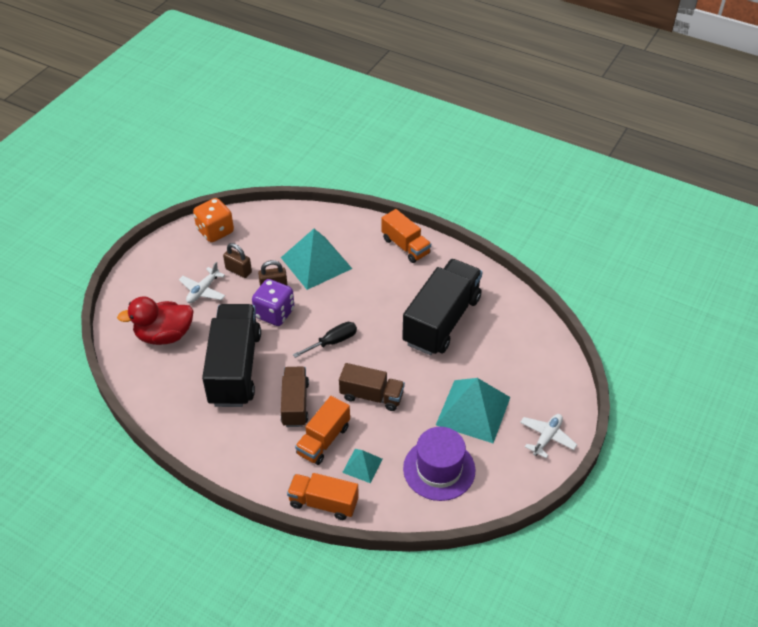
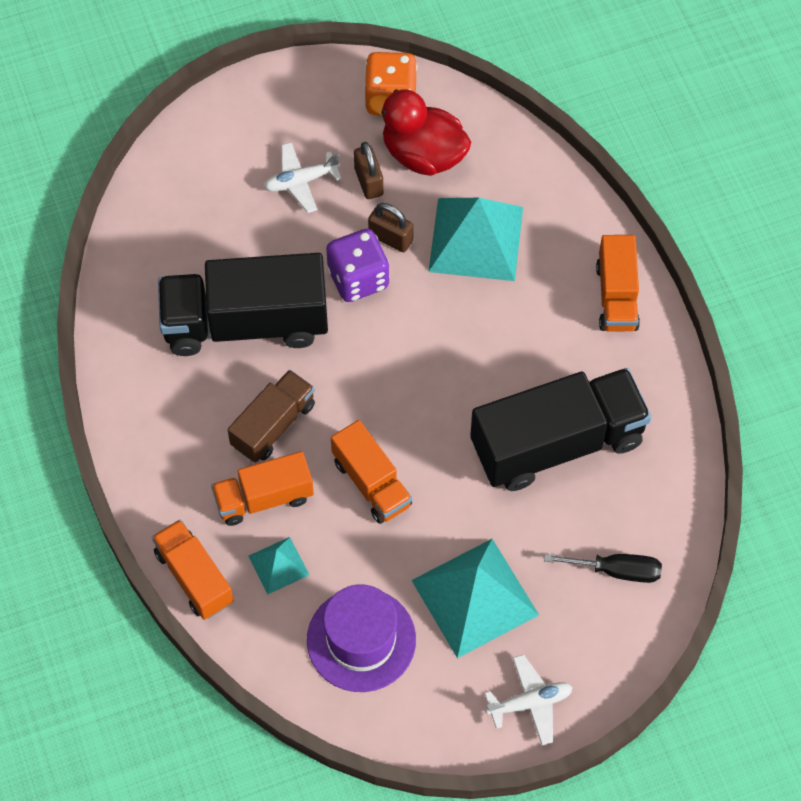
camera: 40 degrees right, 15 degrees up
(164, 335) = (203, 215): red duck -> red duck (423, 154)
(235, 368) = (246, 323): black truck -> black truck turned 135 degrees counterclockwise
(333, 342) = (393, 372): black screwdriver -> black screwdriver (617, 571)
(371, 396) = (371, 483): brown truck -> orange truck

